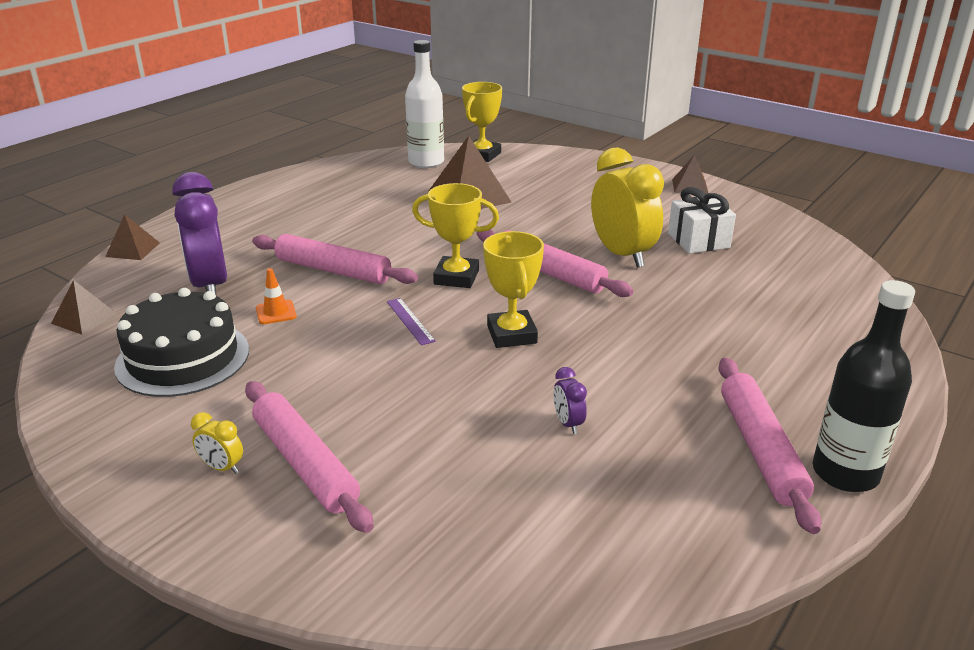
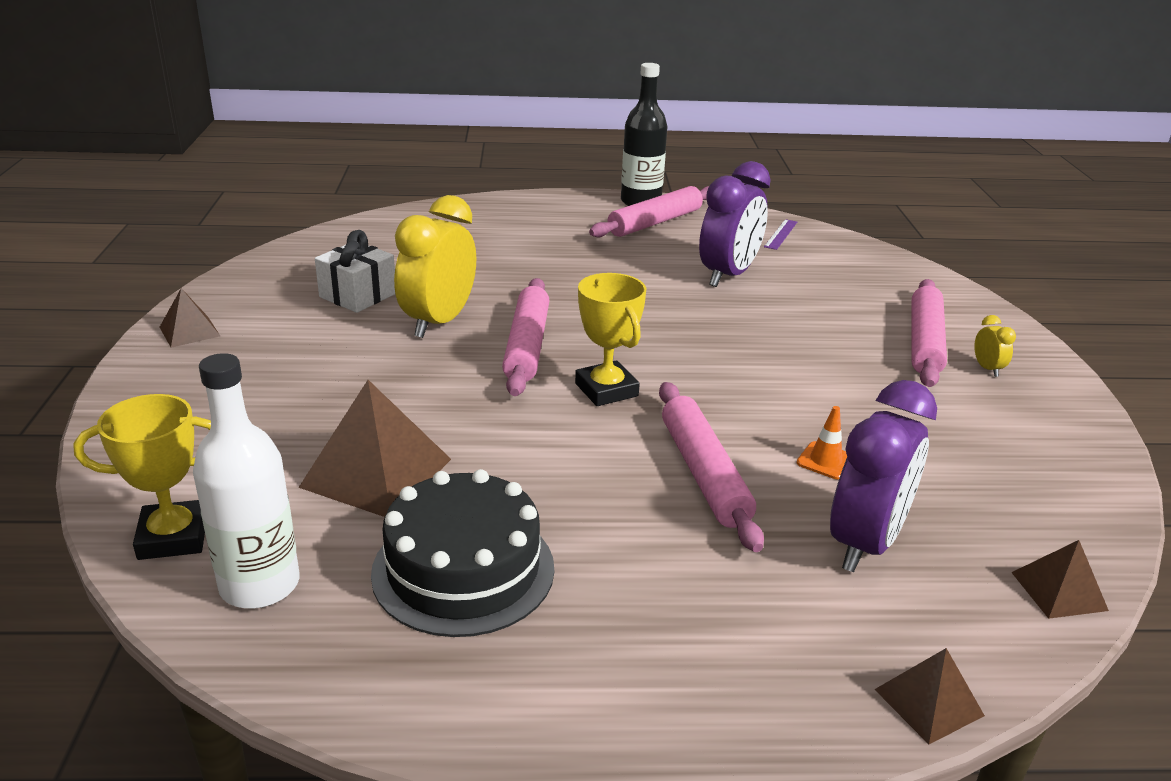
camera: 130 degrees left, 0 degrees up
(183, 358) = (963, 467): black cake -> black cake (463, 569)
(410, 321) = (715, 380): purple ruler -> purple ruler (781, 234)
(512, 334) = (660, 327): yellow trophy -> none
(568, 423) = (728, 275): purple clock -> purple clock, size x2.40

